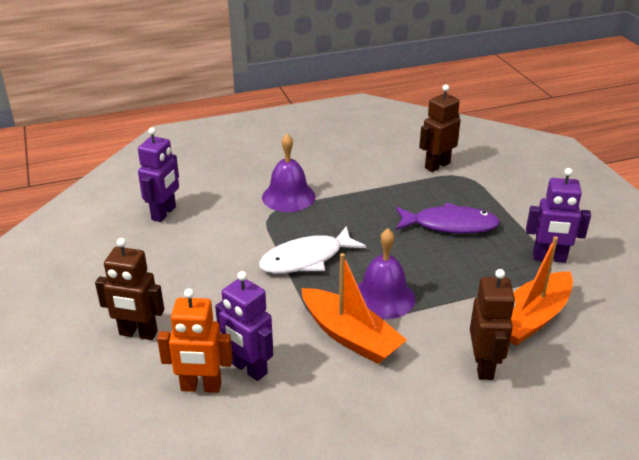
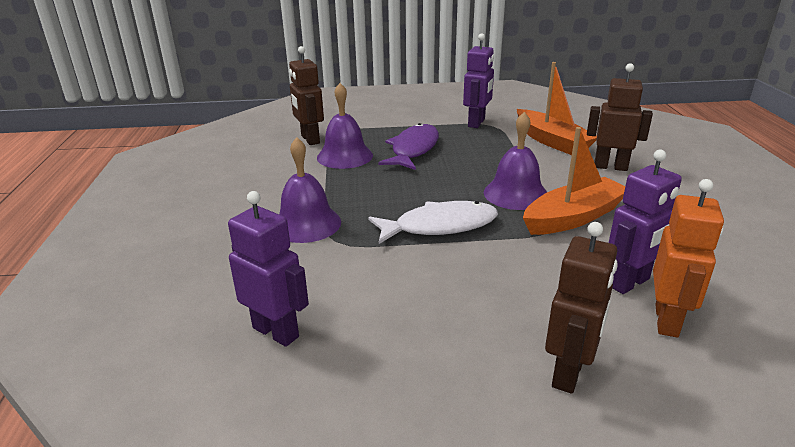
camera: 75 degrees left, 5 degrees down
(306, 259) = (440, 226): white fish -> white fish turned 90 degrees counterclockwise
(412, 190) = (345, 156): none -> purple bell

